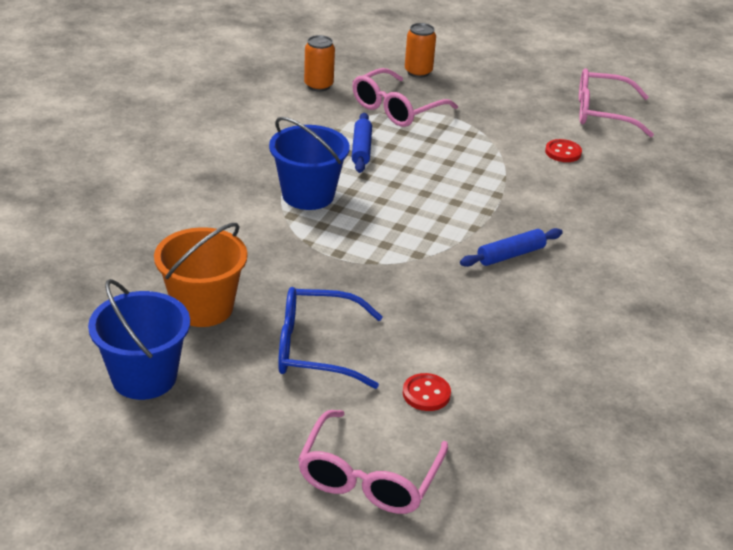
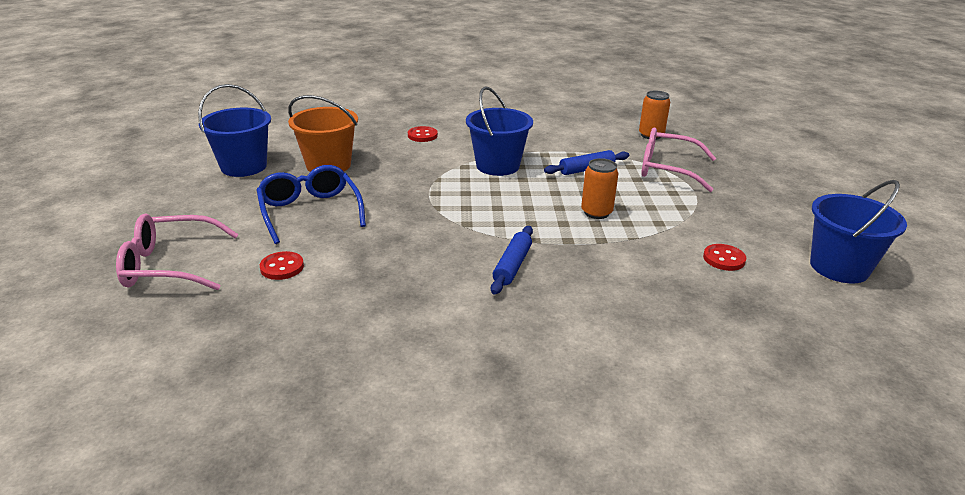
camera: 65 degrees right, 5 degrees down
(182, 217) = (422, 135): none -> red button
(418, 72) = (741, 164): orange can -> orange can (596, 212)
(510, 255) = (512, 266): blue rolling pin -> blue rolling pin turned 75 degrees clockwise
(602, 113) = (839, 267): pink glasses -> blue bucket

